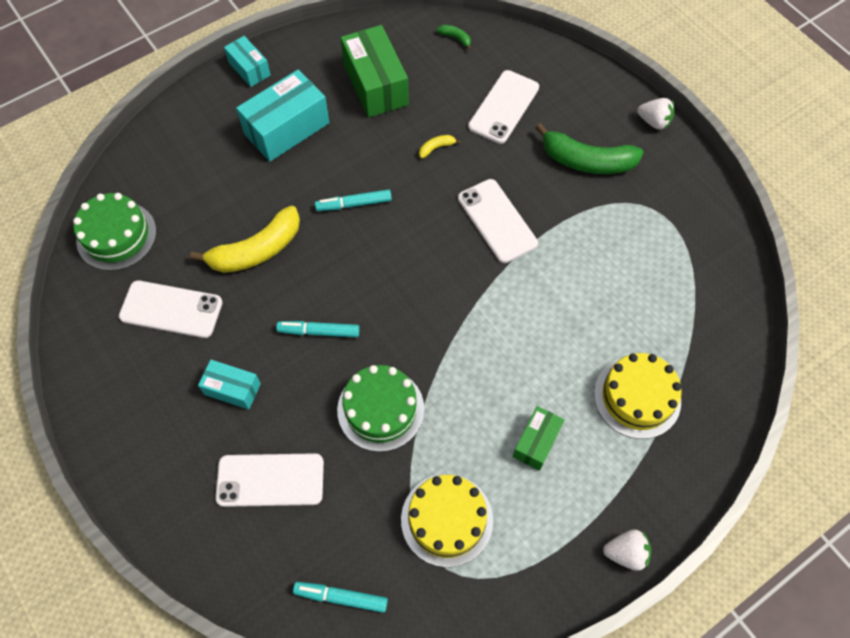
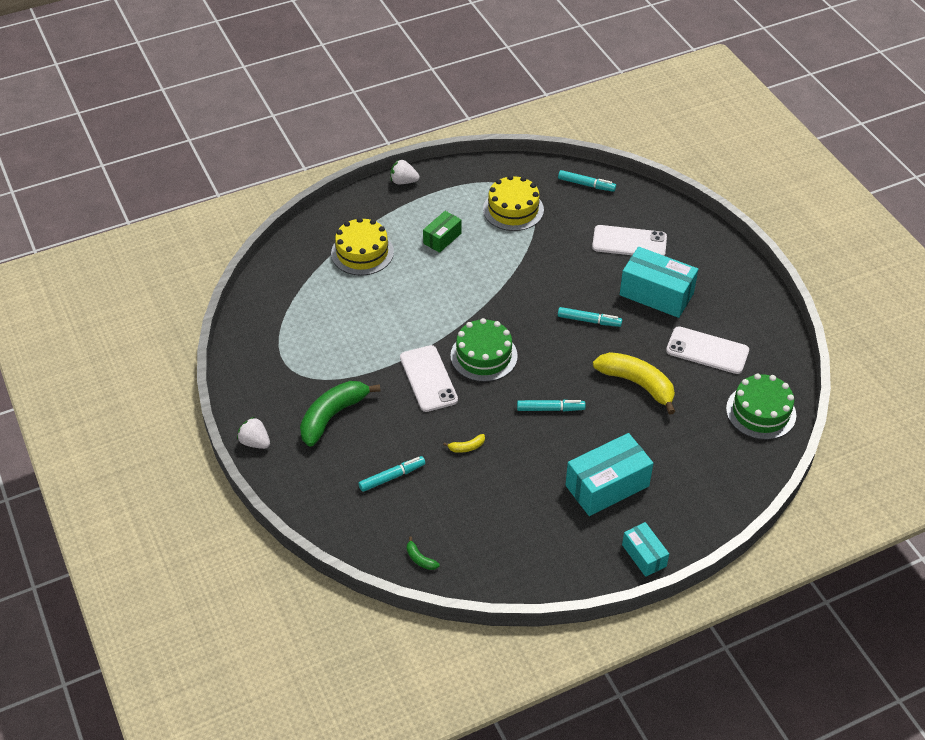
camera: 170 degrees left, 15 degrees down
(232, 389) = (656, 294): turquoise box -> turquoise box, size x1.77
(257, 250) = (637, 384): yellow banana -> yellow banana turned 60 degrees clockwise
(376, 85) = (514, 518): green box -> none
(380, 409) = (548, 269): green cake -> green cake (484, 356)
(504, 107) = (392, 477): white phone -> turquoise marker
(586, 161) = (332, 416): green banana -> green banana turned 75 degrees counterclockwise

